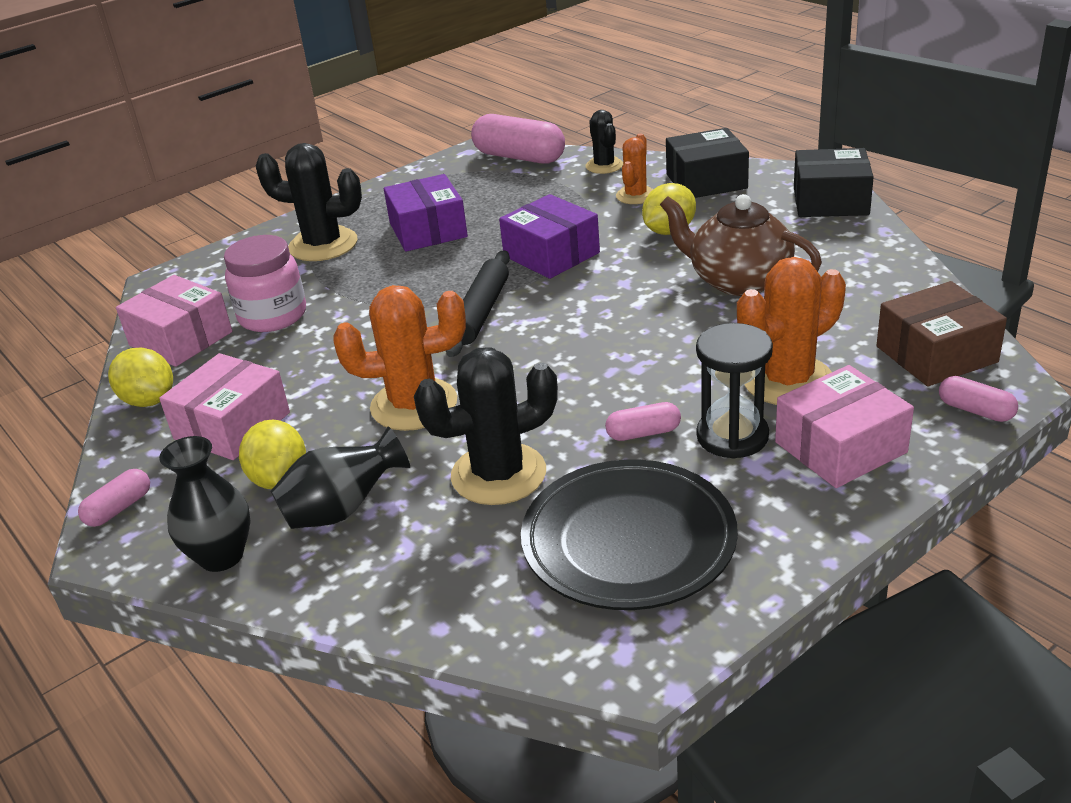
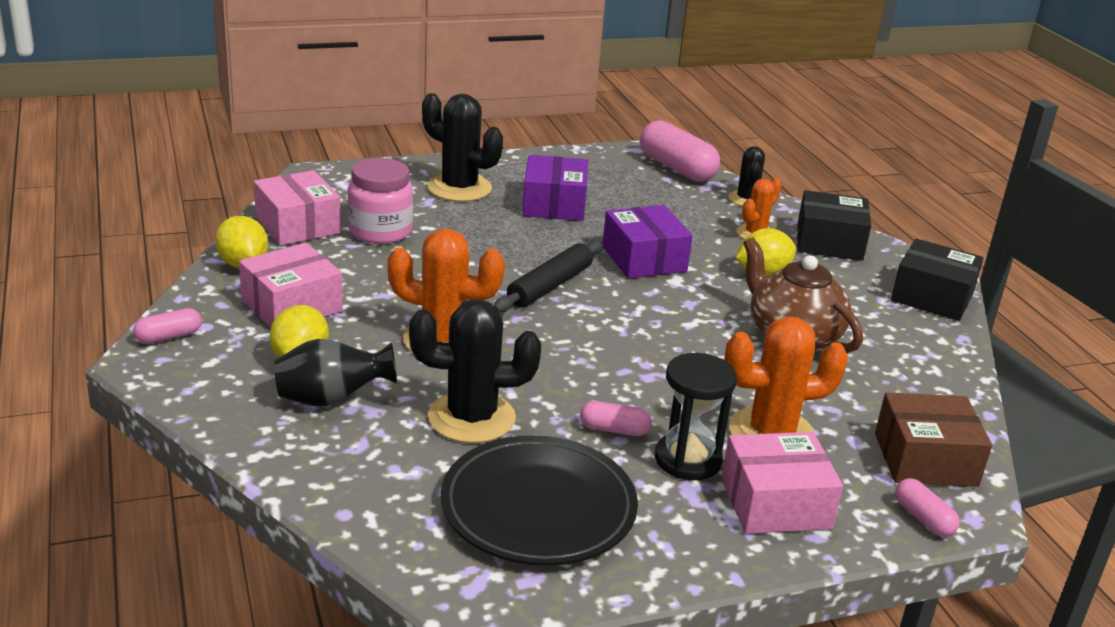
camera: 15 degrees right, 5 degrees down
(221, 556) = (219, 399): black vase -> none

